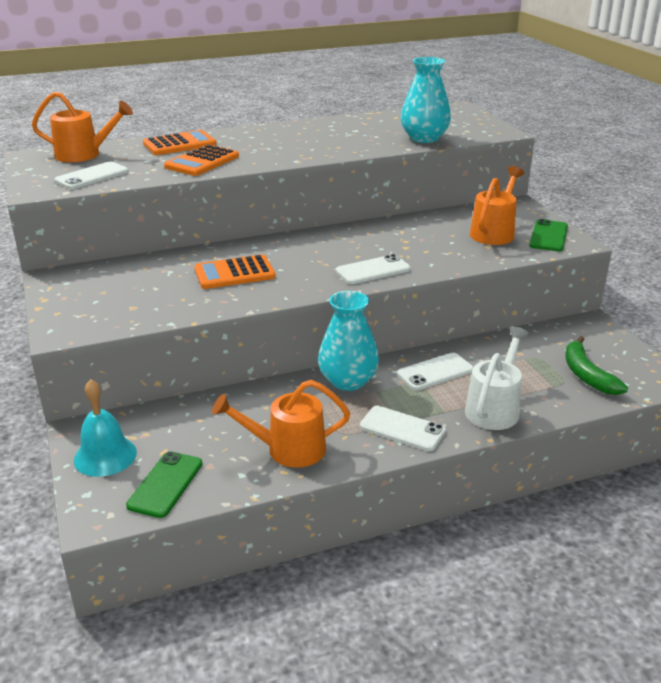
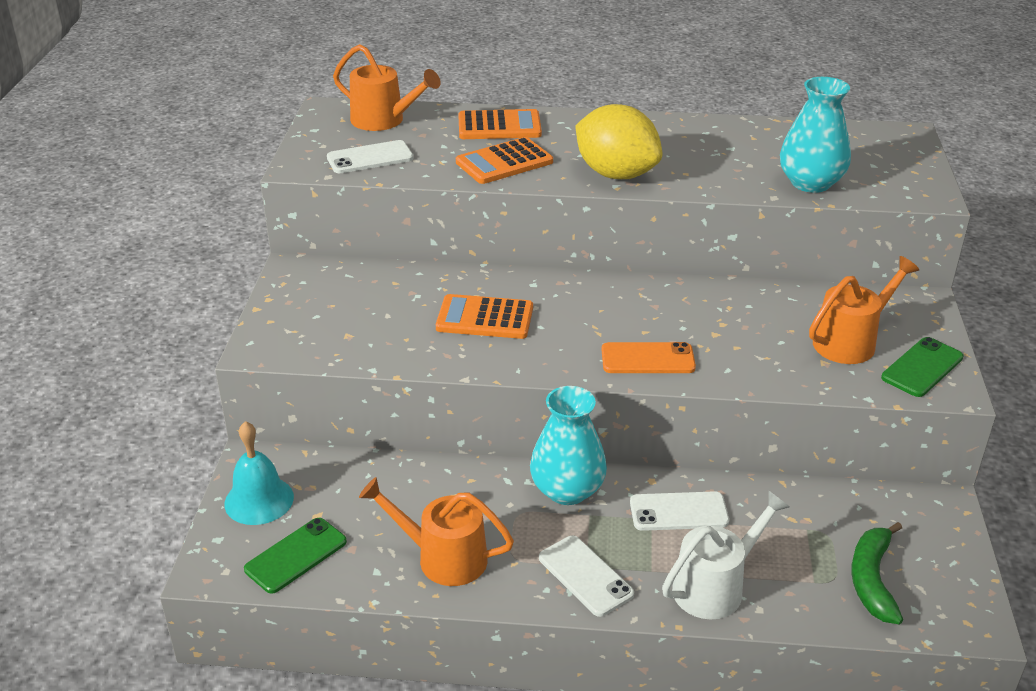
camera: 25 degrees right, 5 degrees up
(290, 155) = (616, 174): none -> yellow lemon
(373, 270) = (647, 359): white phone -> orange phone

